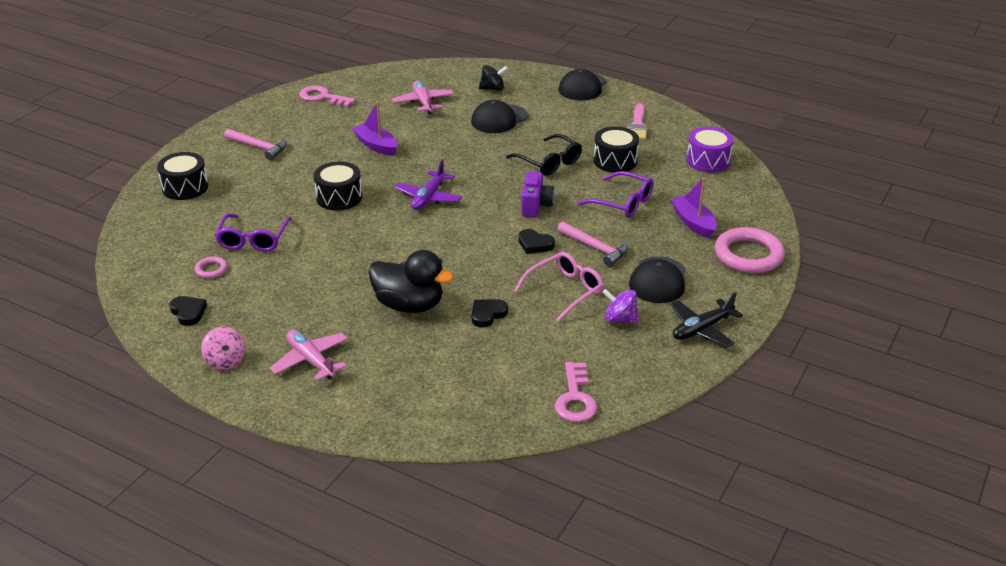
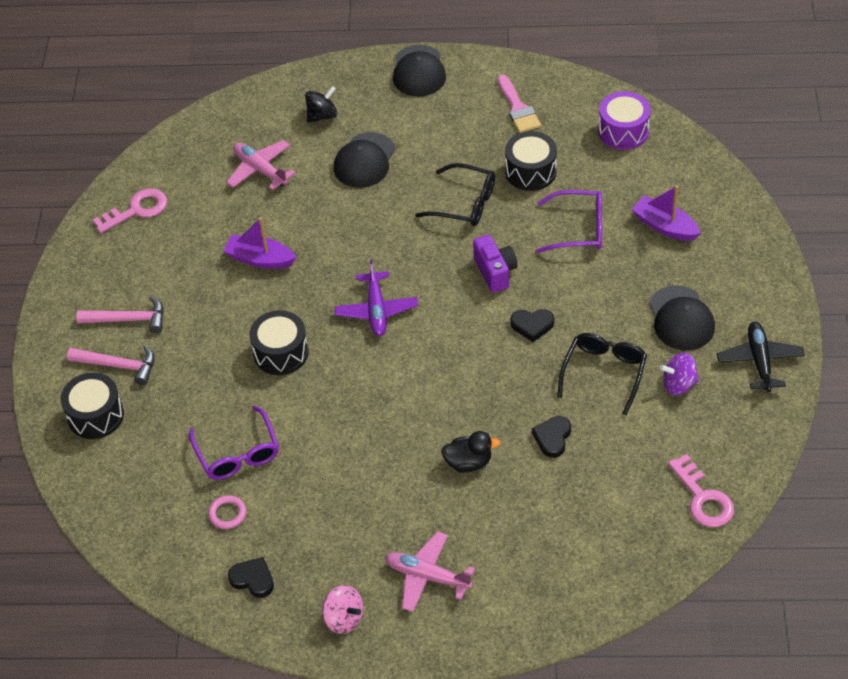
camera: 25 degrees left, 15 degrees up
(323, 97) = (136, 210): pink key -> pink key turned 150 degrees clockwise
(409, 305) = (468, 462): black duck -> black duck, size x0.58
(565, 291) = (604, 373): pink glasses -> black glasses
(595, 248) = (594, 303): pink hammer -> pink hammer (118, 366)
(702, 329) = (759, 361): black plane -> black plane turned 150 degrees clockwise
(748, 255) = (742, 246): pink ring -> none

